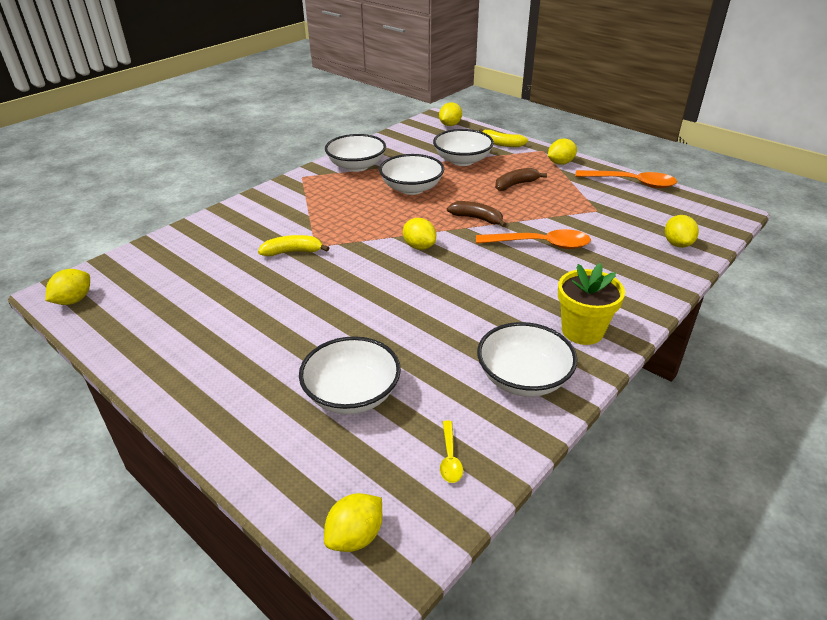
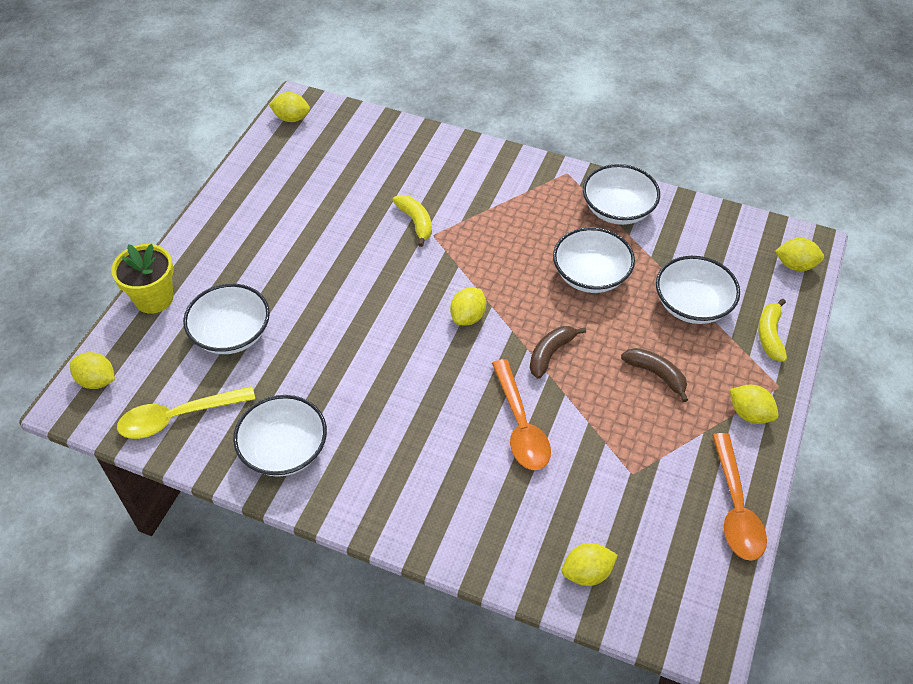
camera: 70 degrees right, 15 degrees up
(450, 458) = (178, 417): yellow spoon -> yellow spoon, size x2.07
(477, 218) = (550, 353): brown banana -> brown banana turned 150 degrees counterclockwise
(582, 331) = (370, 488): yellow flower pot -> yellow flower pot (154, 298)

